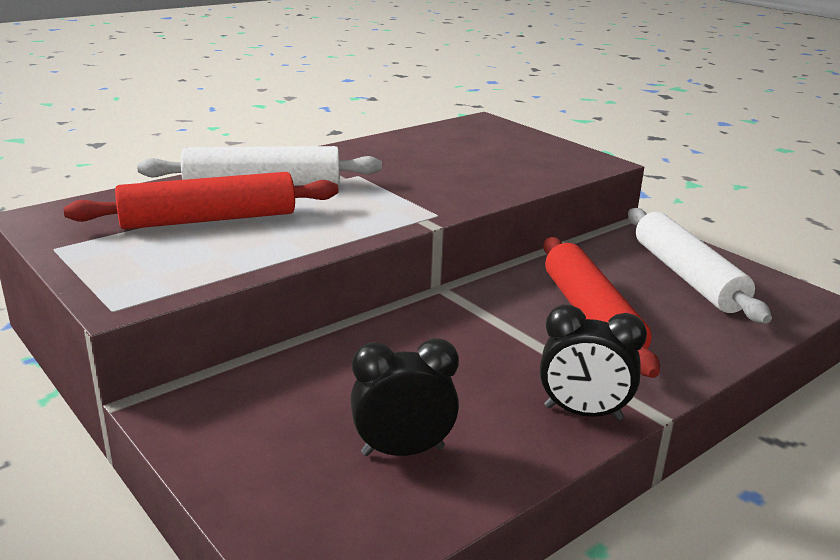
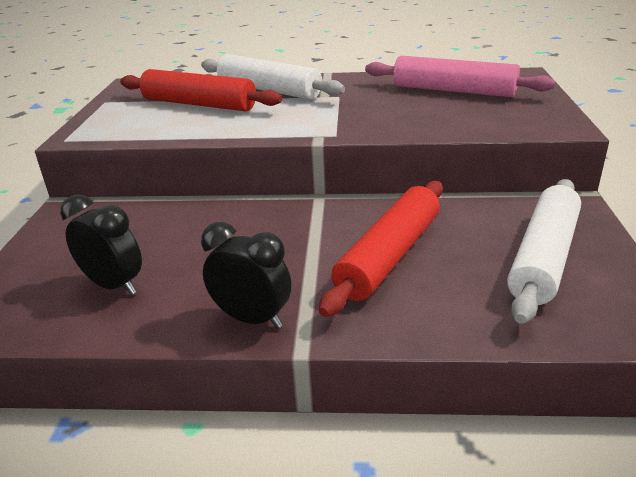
camera: 45 degrees right, 5 degrees up
(456, 147) = (453, 90): none -> pink rolling pin
(583, 413) = (252, 319): black clock -> black clock turned 150 degrees clockwise

